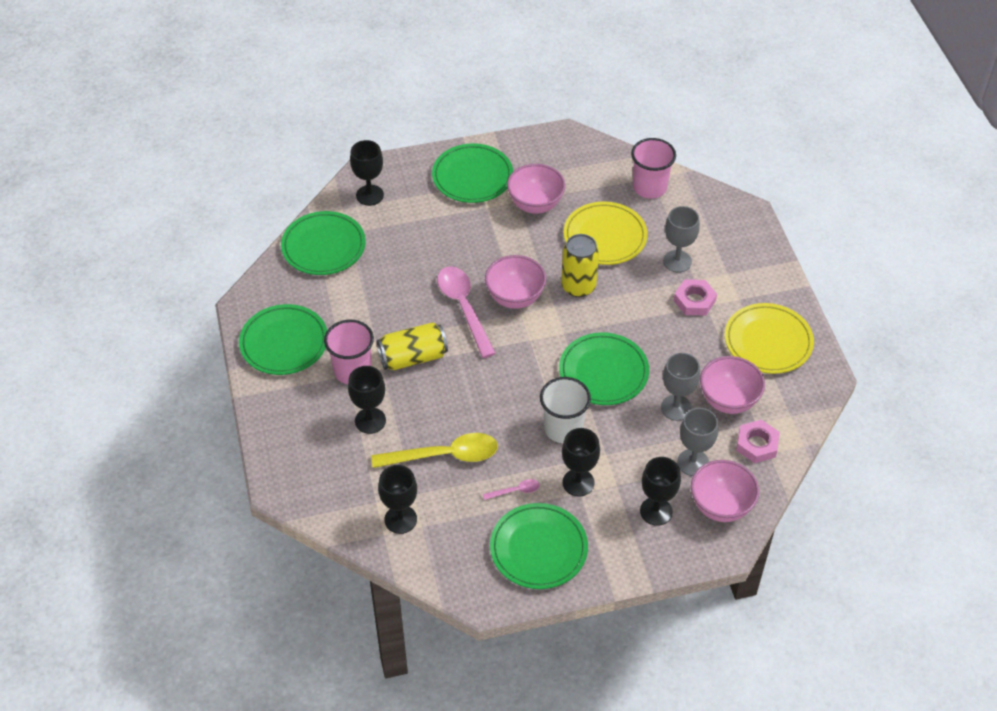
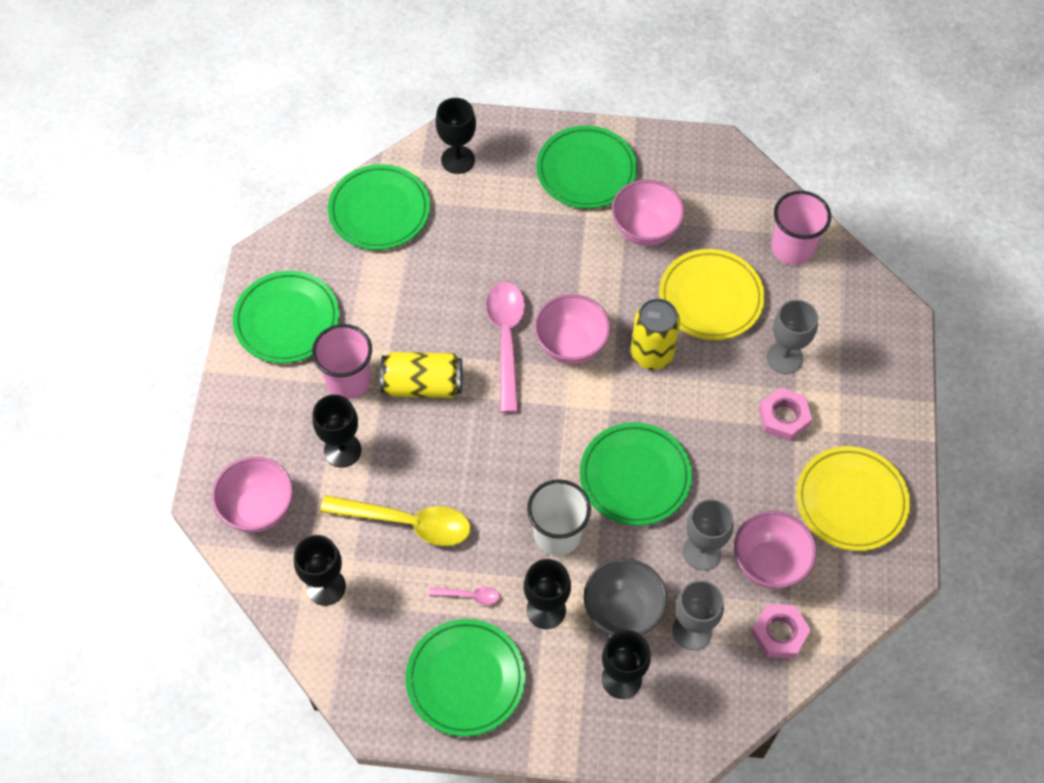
camera: 20 degrees right, 10 degrees up
(636, 465) = (623, 611): none -> grey bowl
(720, 506) = (701, 699): pink bowl -> pink bowl (258, 509)

